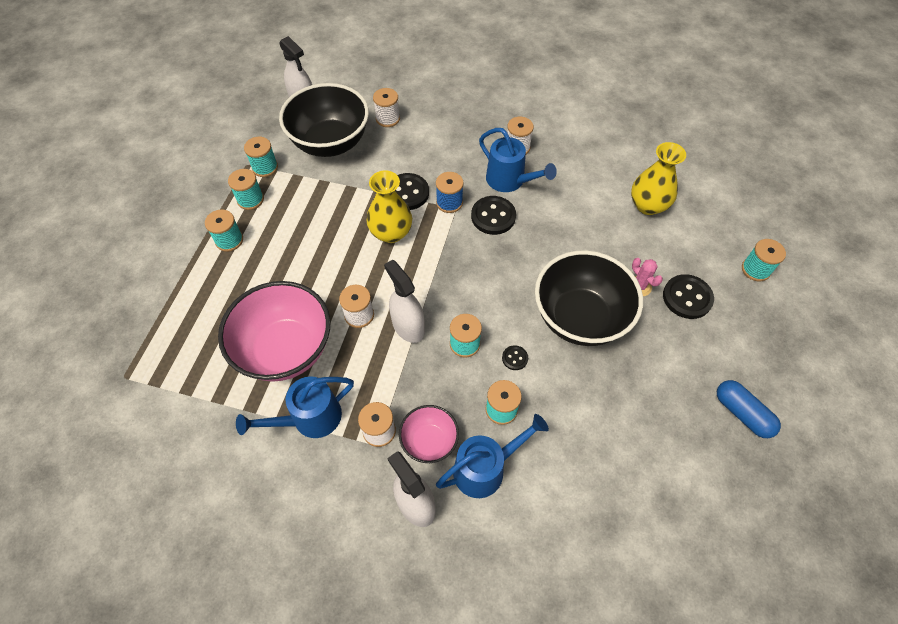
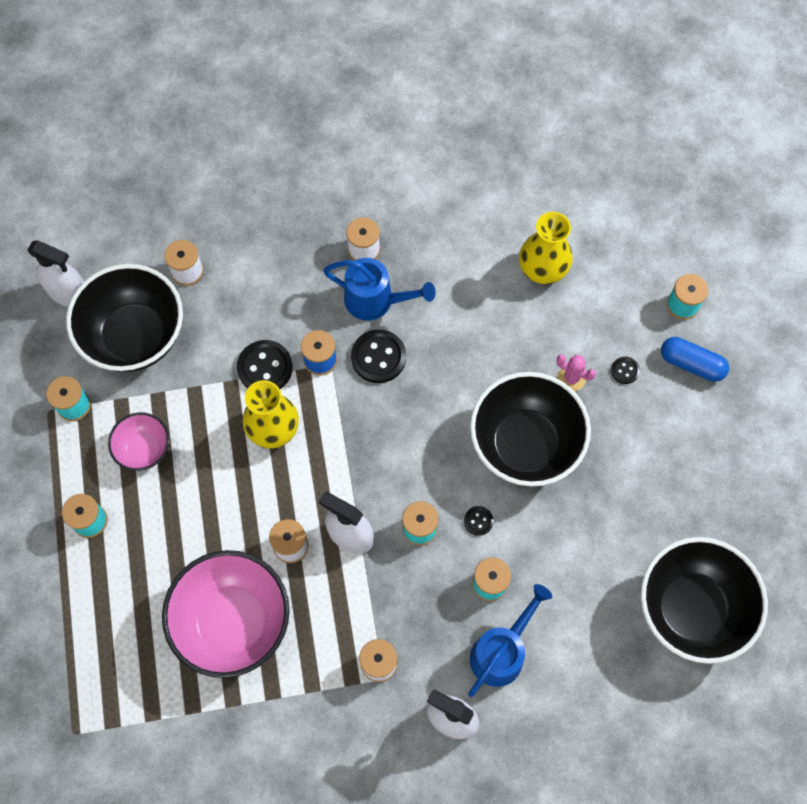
camera: 25 degrees left, 10 degrees up
(250, 200) = (82, 457): turquoise spool -> none
(309, 419) = (301, 684): blue watering can -> none
(429, 441) = (434, 650): pink bowl -> pink bowl (144, 449)
(673, 509) = (691, 608): none -> black bowl
(687, 297) = (625, 370): black button -> black button, size x0.51
(742, 413) = (721, 480): blue capsule -> blue capsule (691, 364)

